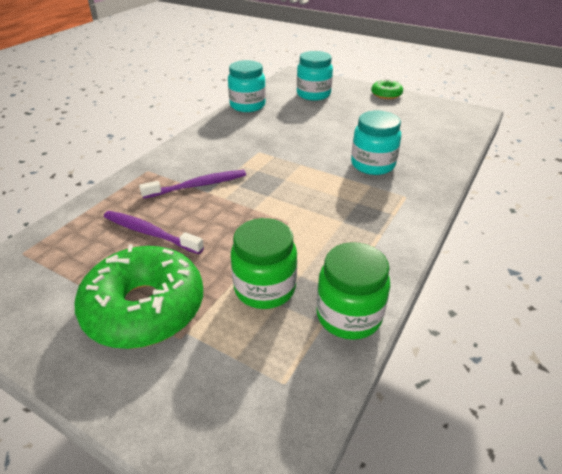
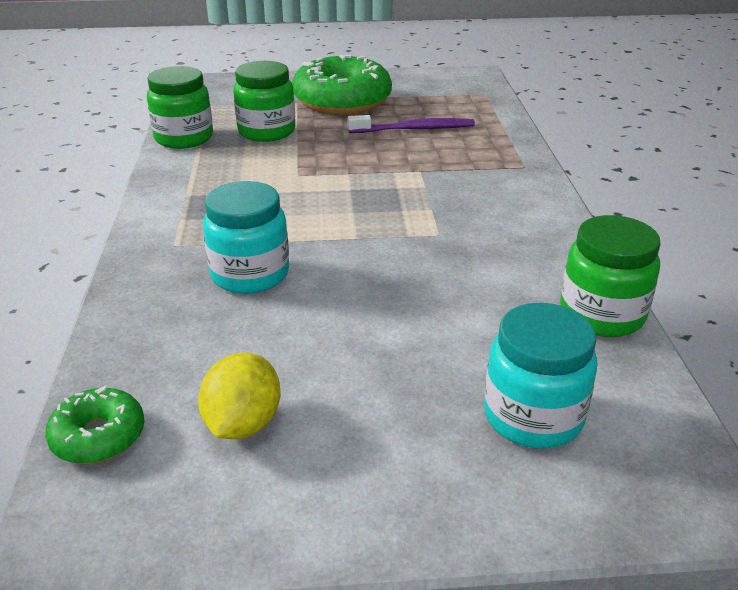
camera: 145 degrees right, 5 degrees down
(198, 185) = (442, 172): purple toothbrush -> none
(247, 105) = (601, 314): turquoise jar -> green jar
(386, 94) = (358, 514): green donut -> green donut (98, 436)
(408, 118) = (243, 424): none -> yellow lemon

